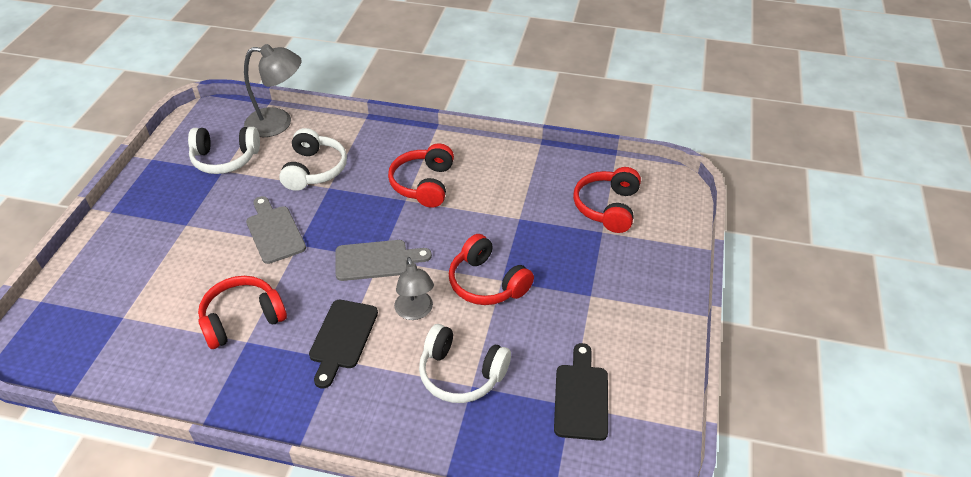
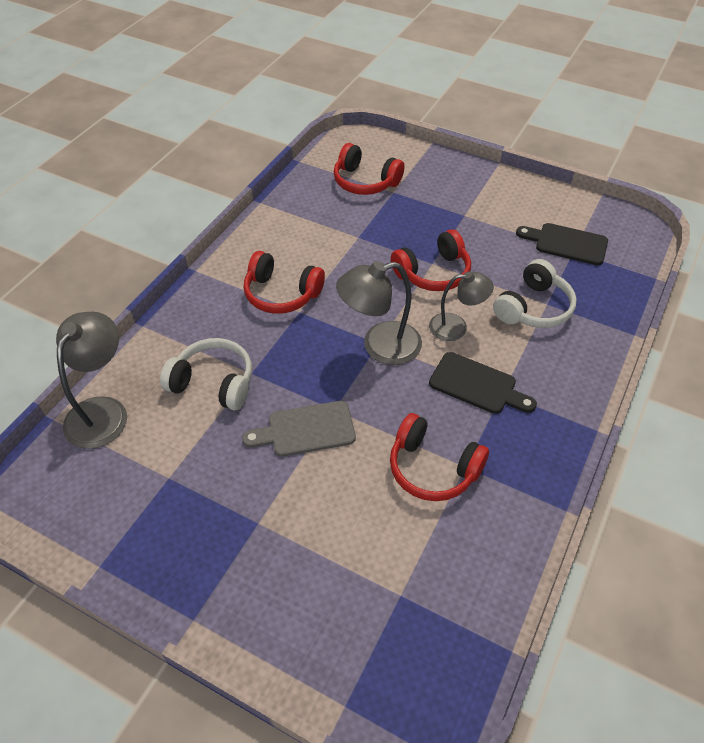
camera: 75 degrees left, 5 degrees up
(225, 159) = (146, 474): white headphones -> none
(242, 319) = (432, 468): red headphones -> red headphones turned 45 degrees counterclockwise
(376, 260) = (380, 346): grey cutting board -> grey lamp

